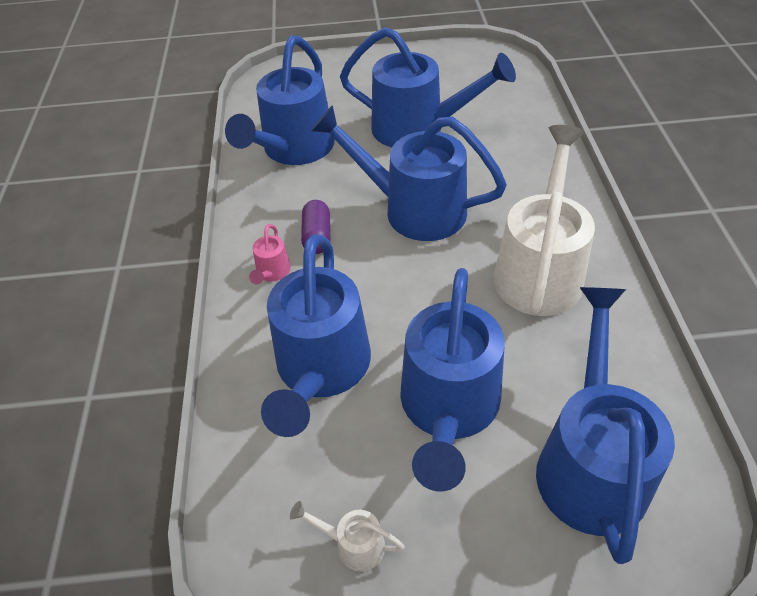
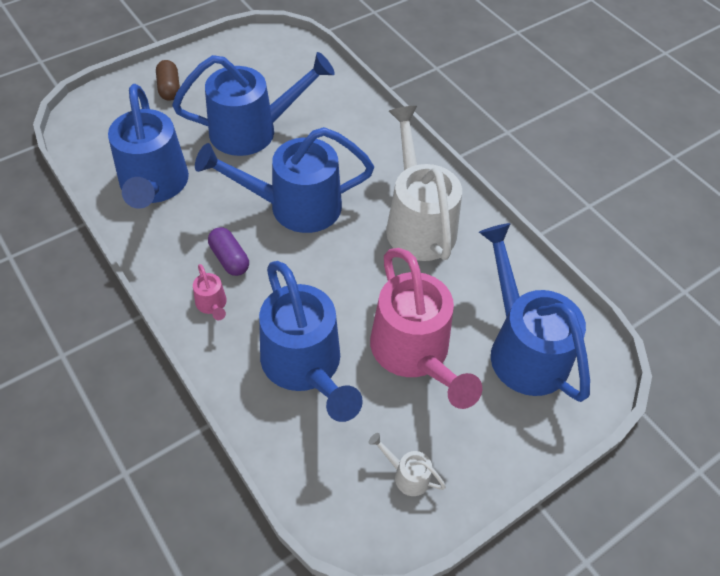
camera: 35 degrees left, 5 degrees up
(353, 544) = (406, 475): white watering can -> white watering can turned 45 degrees clockwise
(364, 73) = (169, 88): none -> brown capsule
(448, 410) = (414, 354): blue watering can -> pink watering can

